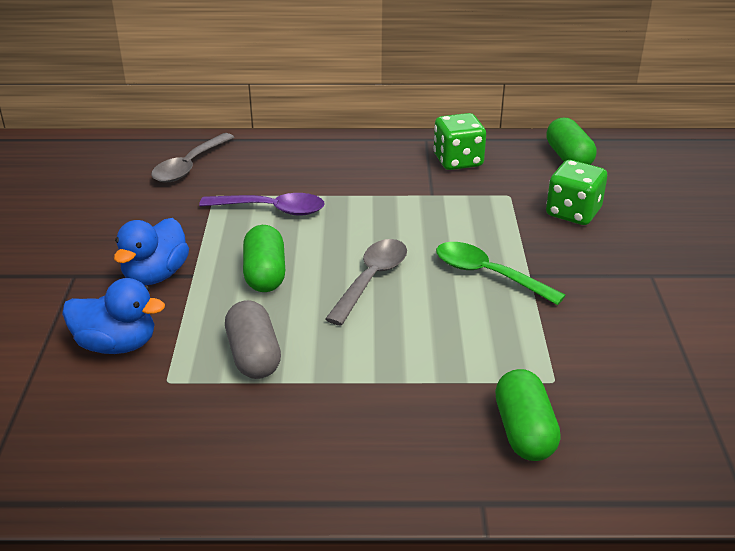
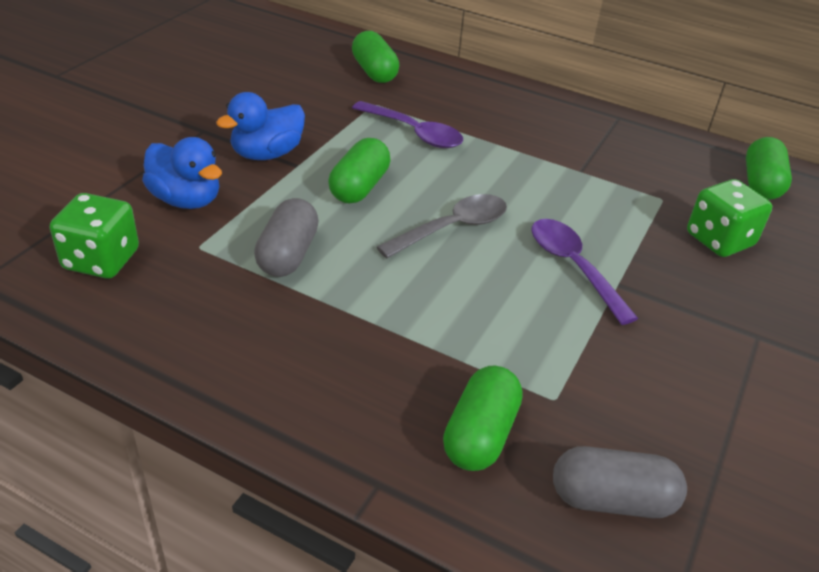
camera: 25 degrees right, 5 degrees up
(189, 166) = (374, 72): grey spoon -> green capsule
(458, 161) = (634, 148): green dice -> green dice (101, 260)
(488, 274) = (573, 267): green spoon -> purple spoon
(647, 435) = (612, 499): none -> grey capsule

